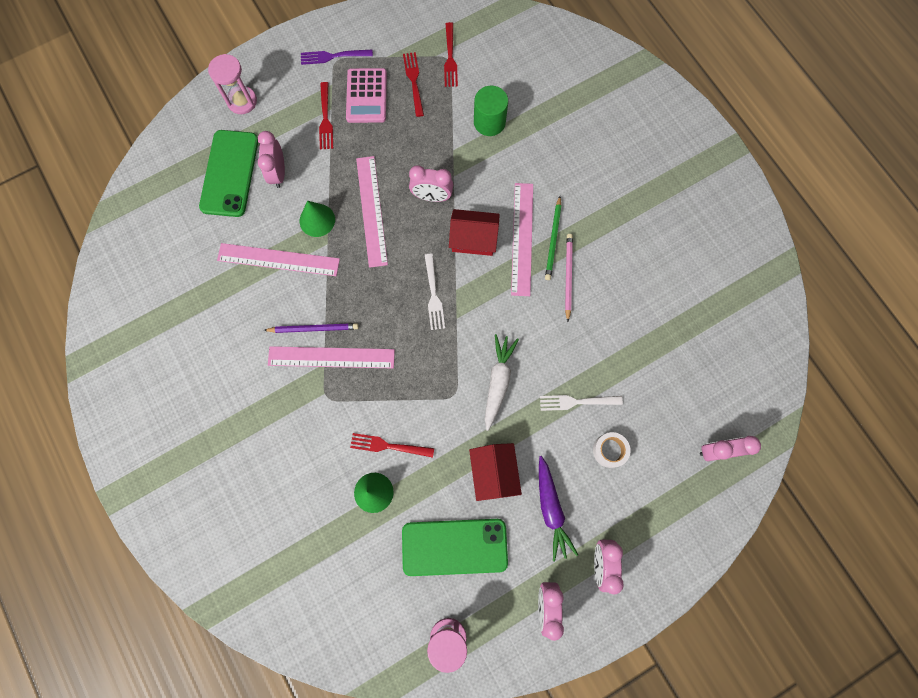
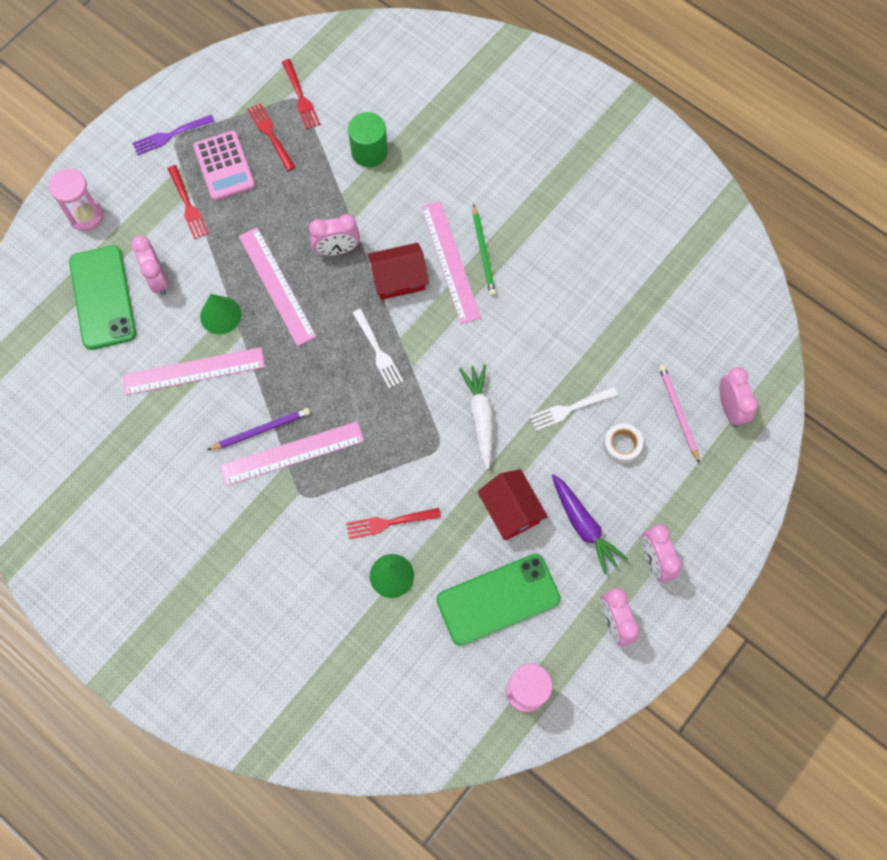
camera: 20 degrees left, 5 degrees down
(568, 276) = (513, 284): pink pencil -> pink pencil (678, 412)
(717, 451) = (730, 408): pink clock -> pink clock turned 105 degrees clockwise

